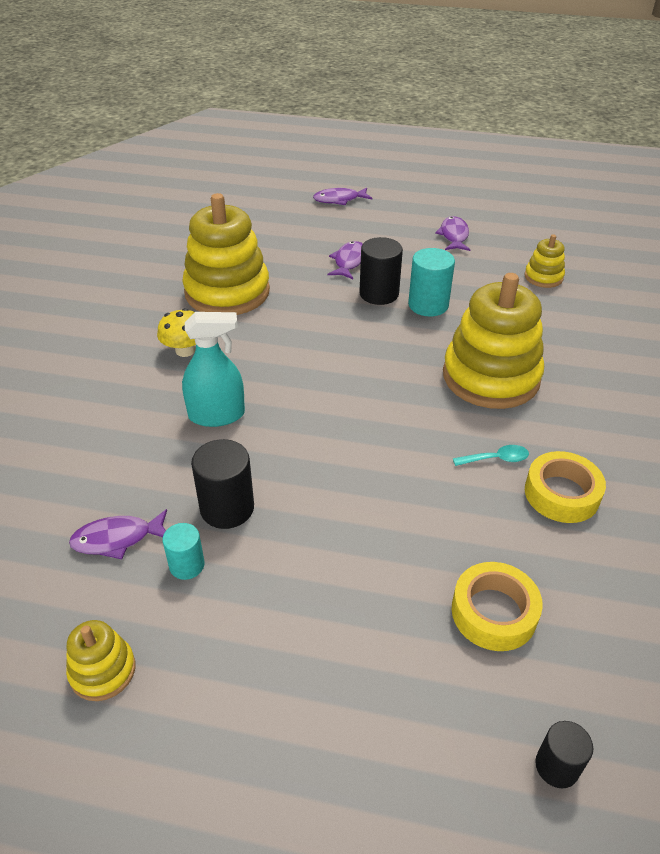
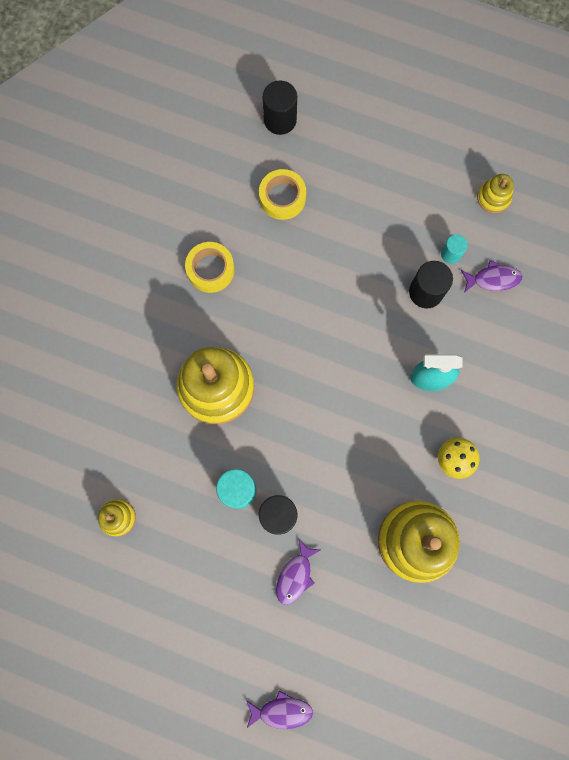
camera: 170 degrees left, 35 degrees up
(454, 236) = (177, 608): purple fish -> none
(496, 459) = (242, 305): turquoise spoon -> none
(557, 766) = (280, 120): black cylinder -> black cylinder, size x1.65

